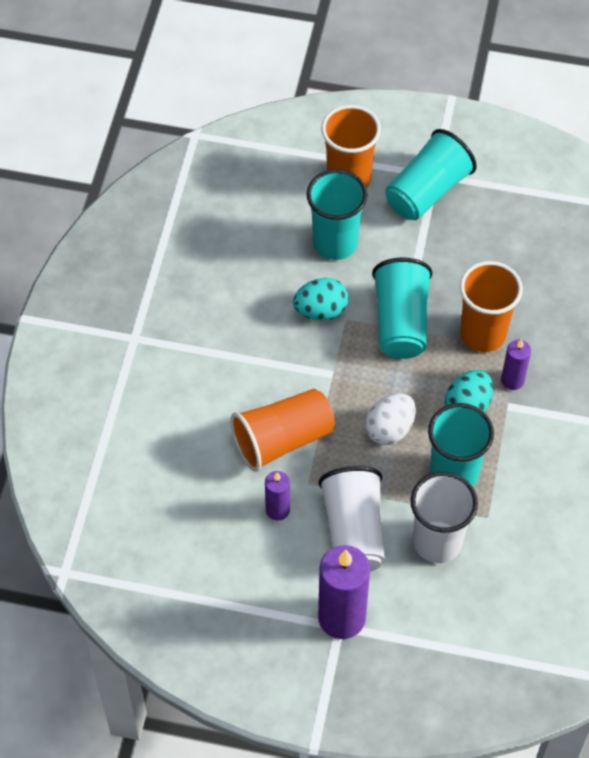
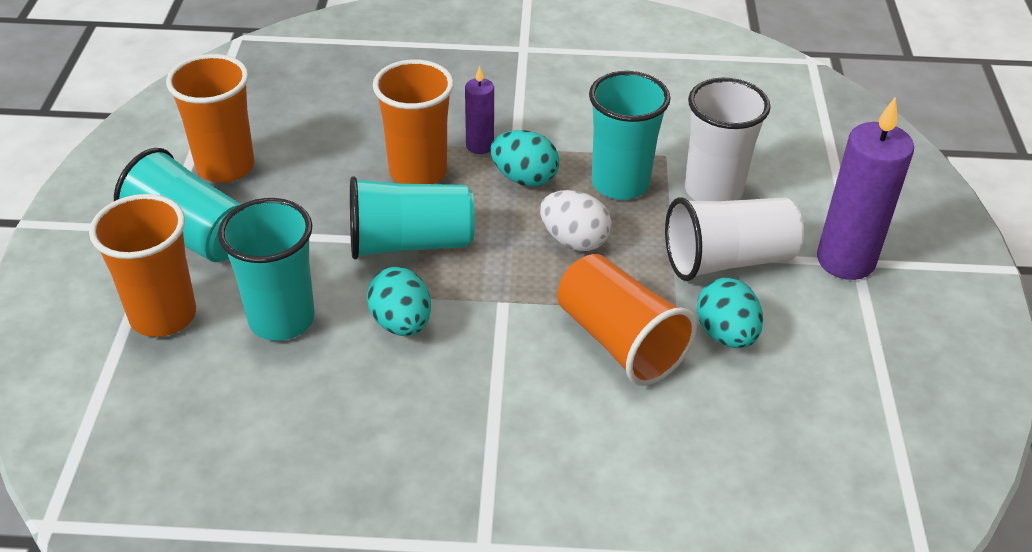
camera: 100 degrees left, 15 degrees down
(277, 510) = (726, 334): purple candle -> turquoise egg
(501, 210) = (225, 167): none -> orange cup

